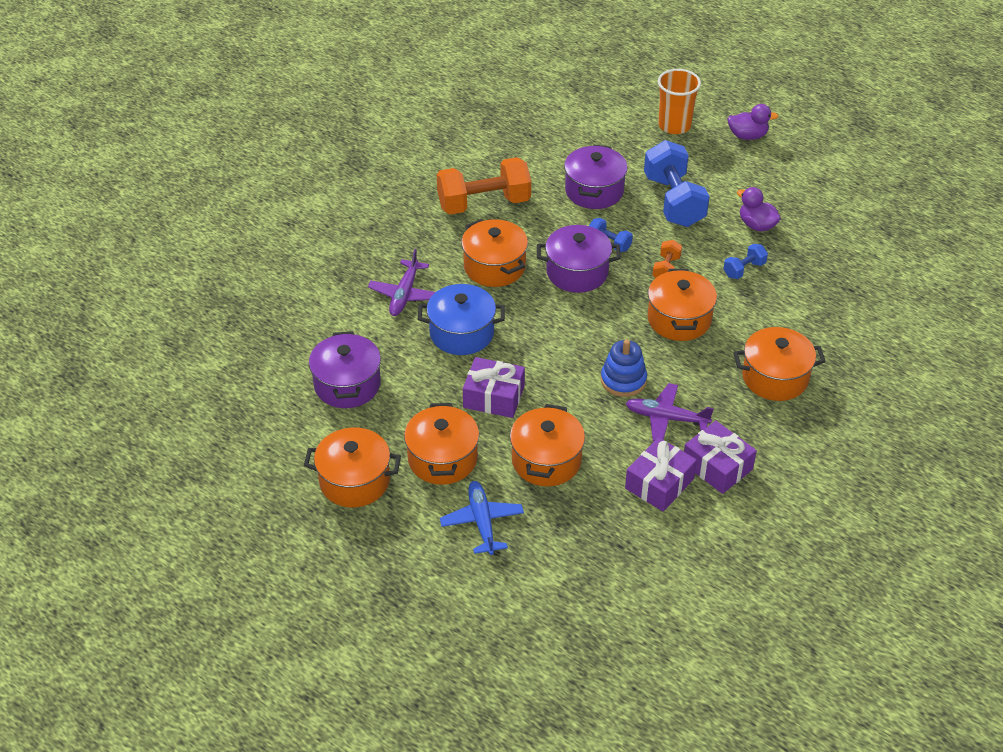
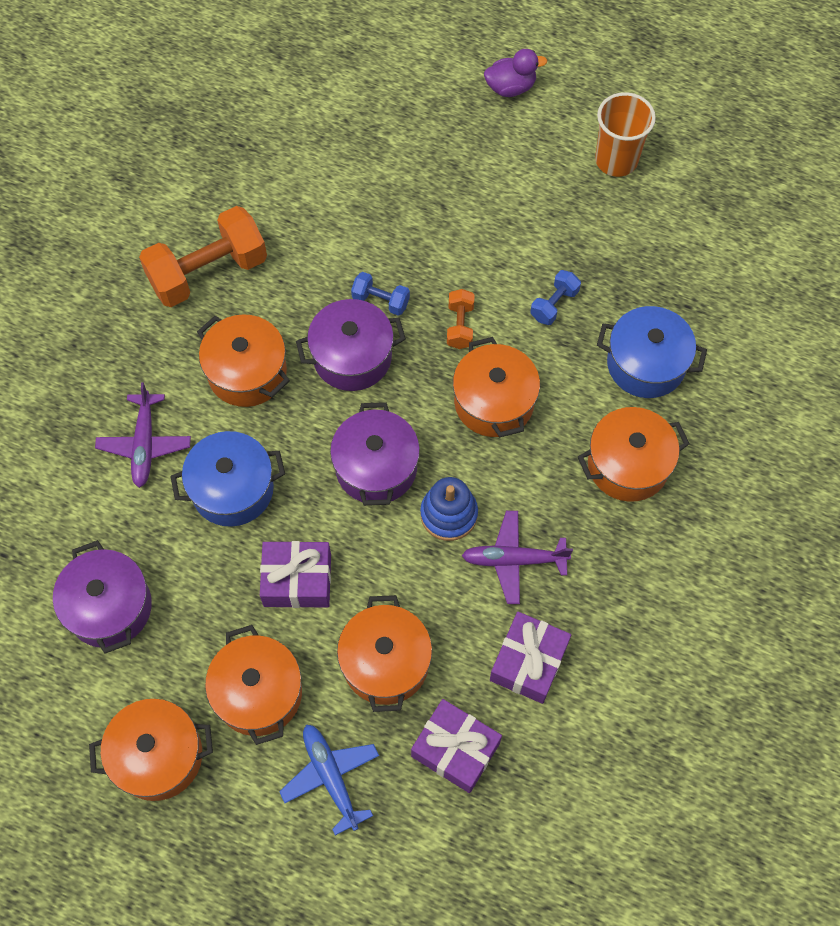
camera: 15 degrees left, 20 degrees up
(594, 191) = (342, 220): purple pot -> purple pot (376, 467)
(673, 201) = (444, 214): blue dumbbell -> none
(674, 125) = (417, 90): orange cup -> orange cup (616, 160)
(717, 466) = (590, 618): purple gift -> purple gift (455, 749)
(756, 225) = (553, 230): purple duck -> none
(807, 319) = (646, 364): none -> blue pot

